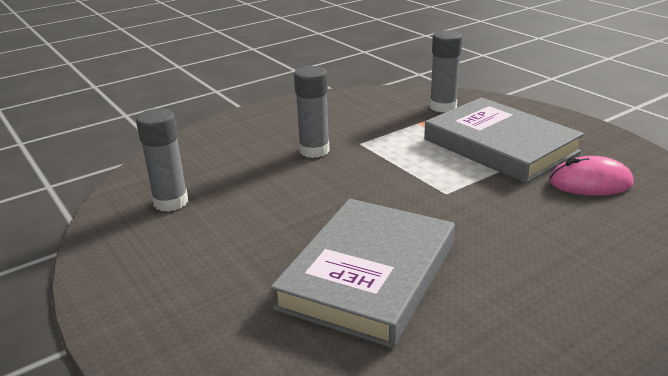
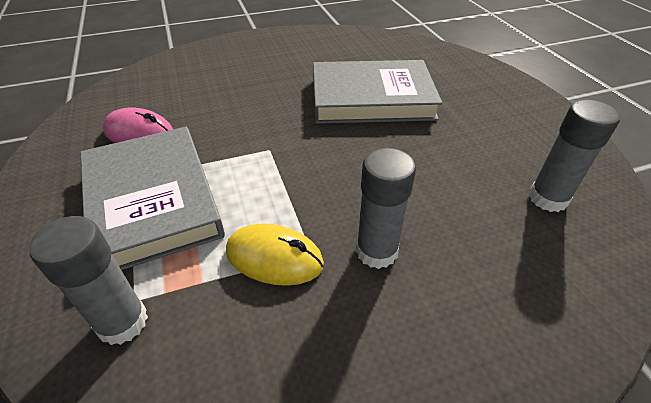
camera: 165 degrees left, 15 degrees up
(368, 275) = (371, 98): grey book -> grey book turned 45 degrees clockwise
(381, 137) = (274, 258): none -> yellow mouse

